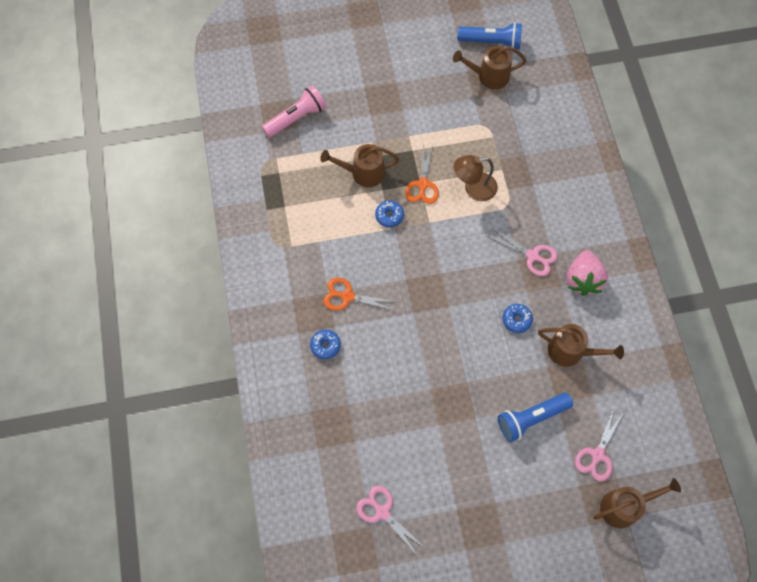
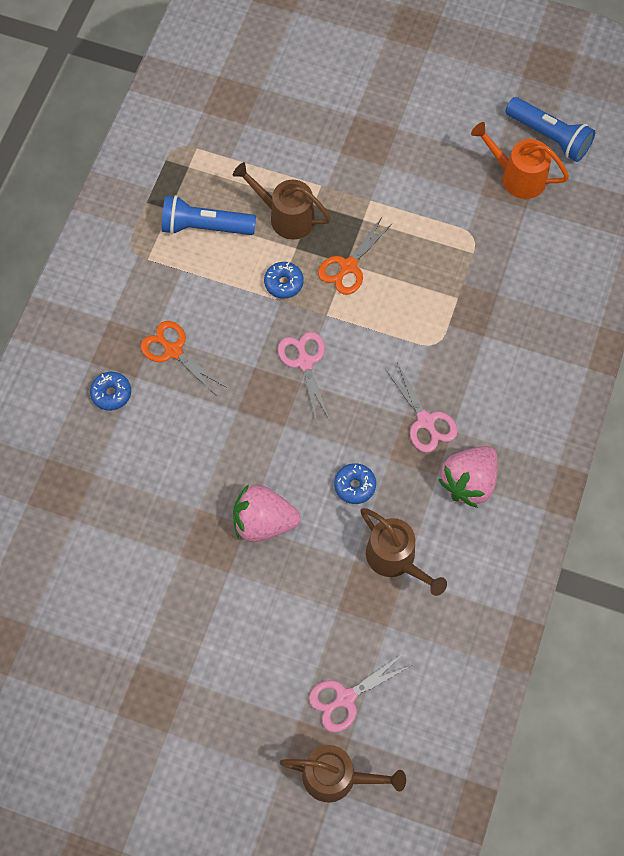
camera: 30 degrees right, 0 degrees up
(296, 118) = (250, 113): pink flashlight -> none
(382, 512) = (52, 617): pink scissors -> pink scissors (305, 362)
(473, 188) = (407, 303): brown lamp -> none
(476, 374) = (263, 522): none -> pink strawberry
(488, 76) = (517, 176): brown watering can -> orange watering can
(531, 418) = (294, 610): blue flashlight -> blue flashlight (205, 226)

